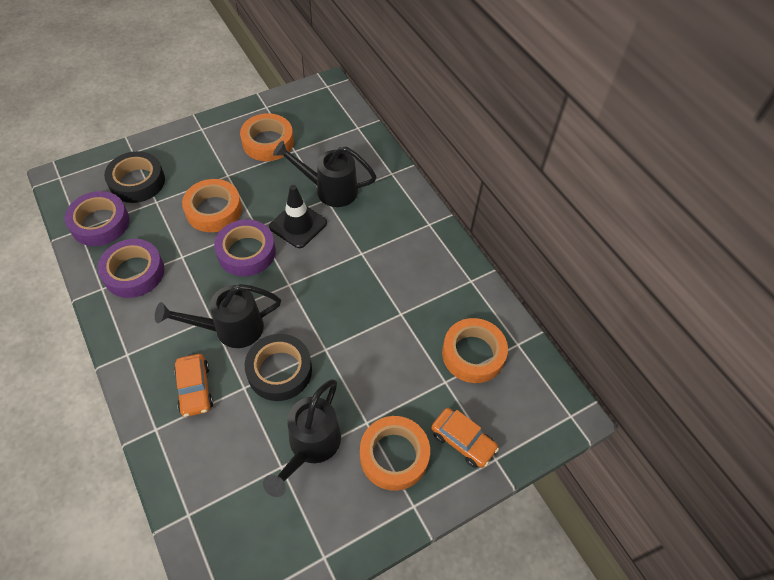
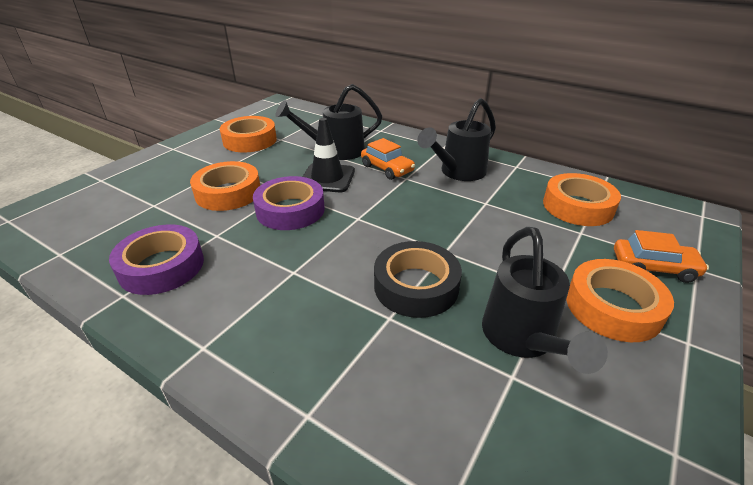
camera: 25 degrees left, 20 degrees down
(100, 223) = (87, 240): purple tape -> none
(137, 182) = (120, 197): black tape -> none
(195, 389) = (328, 344): orange car -> orange car (387, 168)
(231, 329) = (325, 272): black watering can -> black watering can (458, 172)

